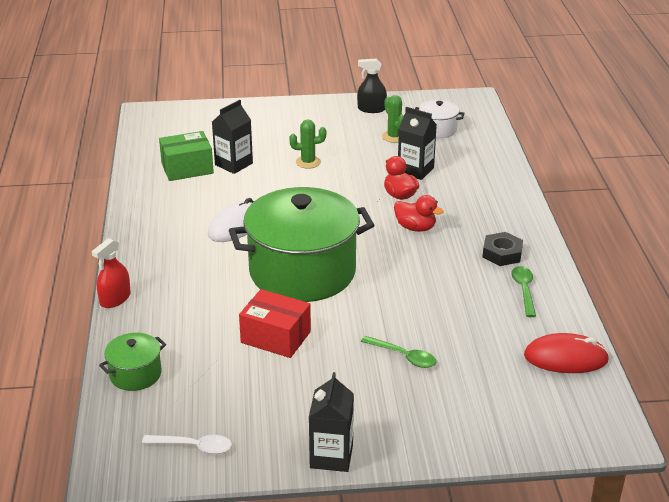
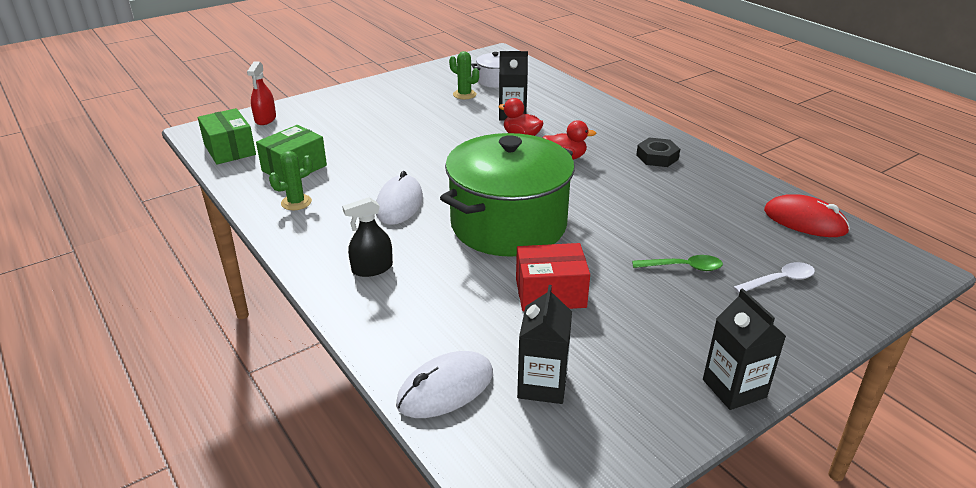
camera: 30 degrees left, 0 degrees up
(115, 299) = (340, 316): red spray bottle -> red spray bottle (265, 119)
(135, 374) = (445, 389): green pot -> white mouse
(154, 137) = (230, 150): none -> green box
(193, 446) = (593, 442): white spoon -> white spoon (779, 280)
(234, 164) = (339, 152): black carton -> black carton (542, 385)
(308, 162) = (410, 132): green cactus -> green cactus (296, 202)
(371, 109) = (421, 79): black spray bottle -> black spray bottle (372, 268)
(524, 290) = (708, 179): green spoon -> none
(565, 358) = (805, 221): red mouse -> red mouse turned 60 degrees clockwise

